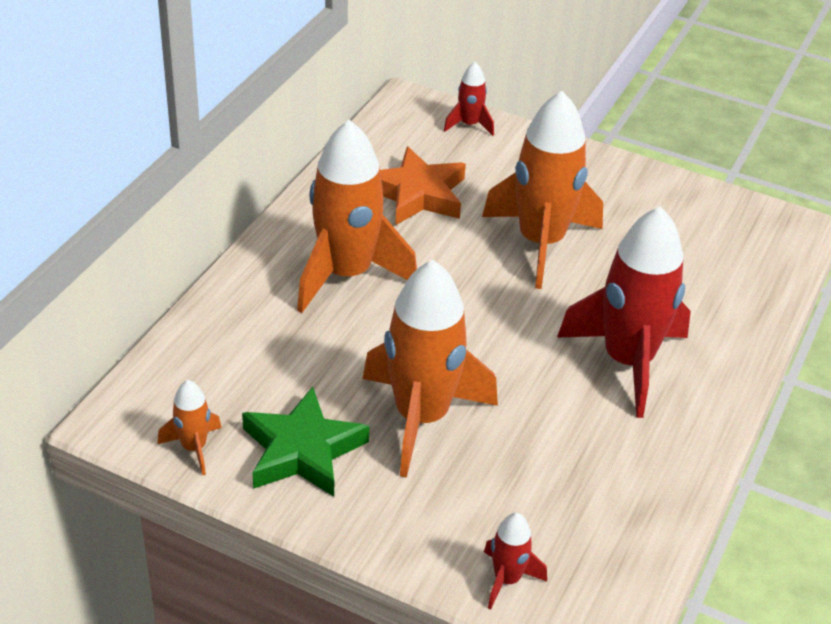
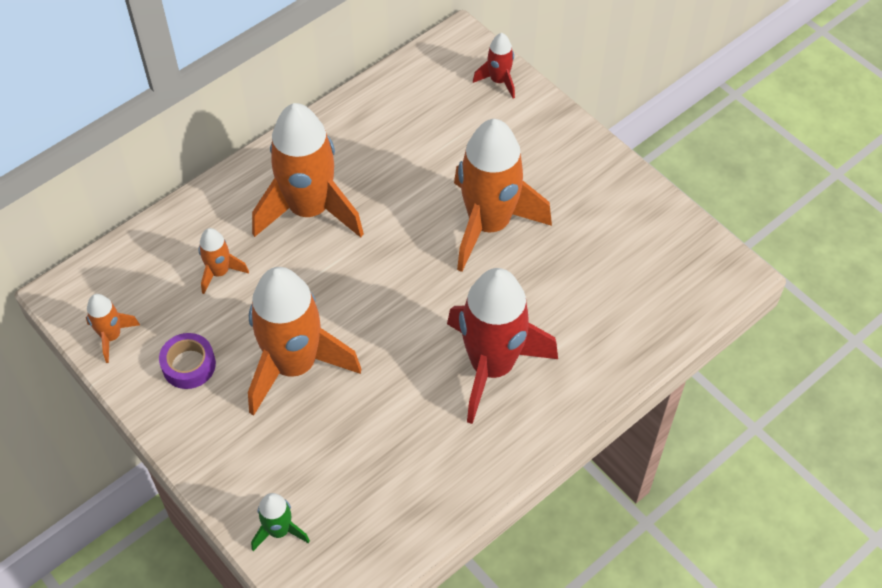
camera: 25 degrees right, 15 degrees up
(283, 354) = (219, 272): none -> orange rocket
(302, 450) = (189, 365): green star -> purple tape
(417, 194) = (412, 144): orange star -> none
(507, 579) = (279, 531): red rocket -> green rocket

